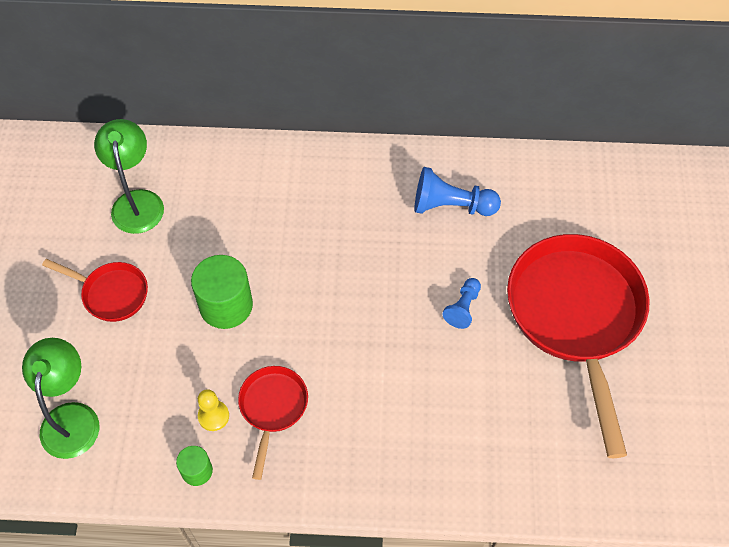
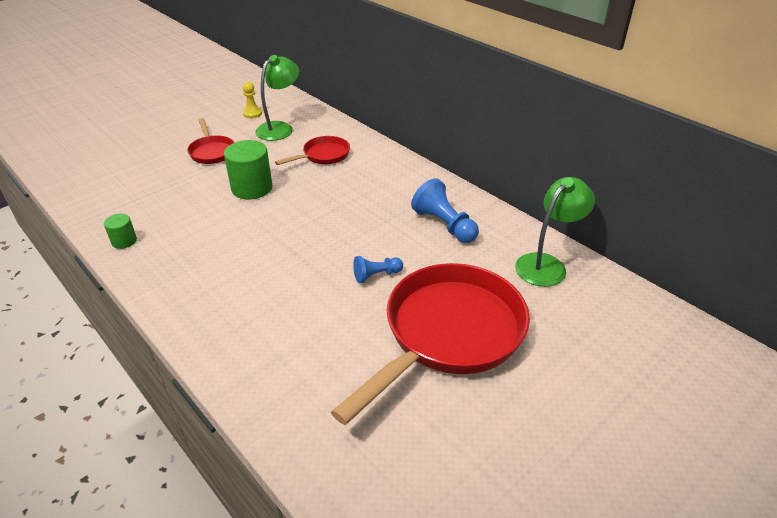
camera: 45 degrees right, 20 degrees down
(72, 417) = (117, 182): green lamp -> green lamp (546, 264)
(213, 416) = (170, 225): yellow pawn -> yellow pawn (252, 113)
(273, 408) = (200, 243): red pan -> red pan (323, 155)

